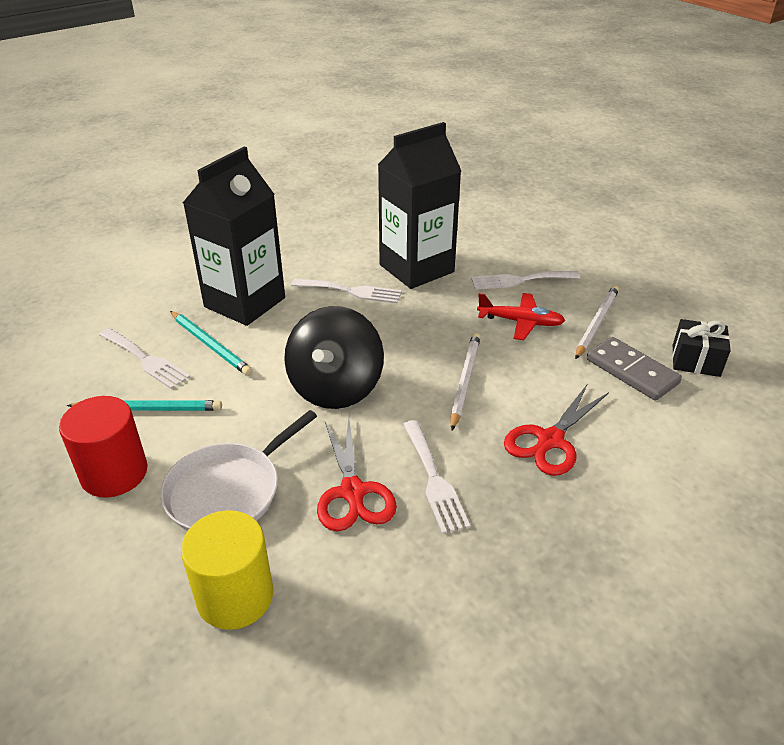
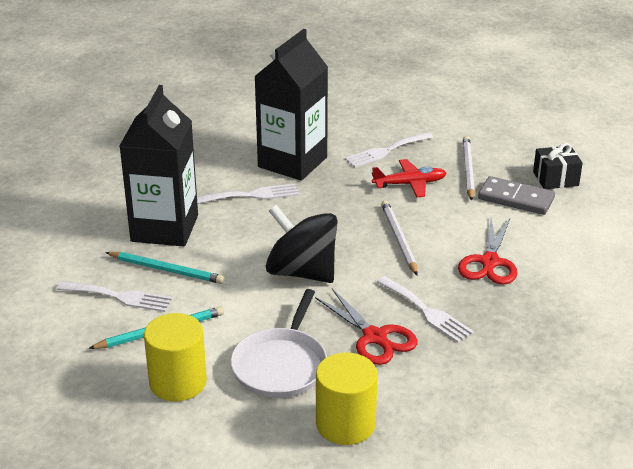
camera: 25 degrees left, 5 degrees down
(114, 473) = (178, 382): red cylinder -> yellow cylinder
(335, 387) = (302, 272): black spinning top -> black spinning top turned 135 degrees clockwise

